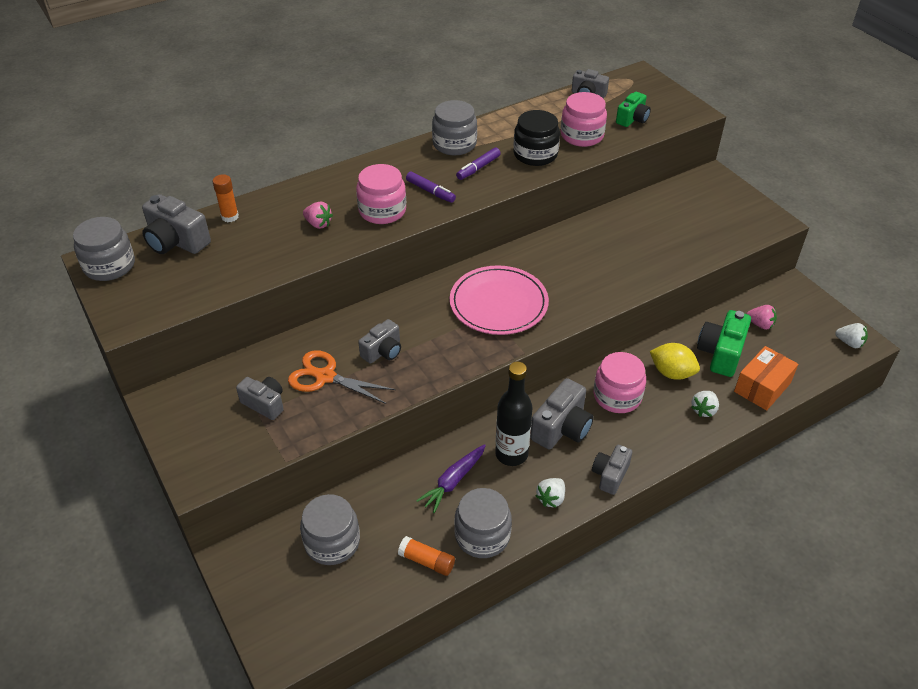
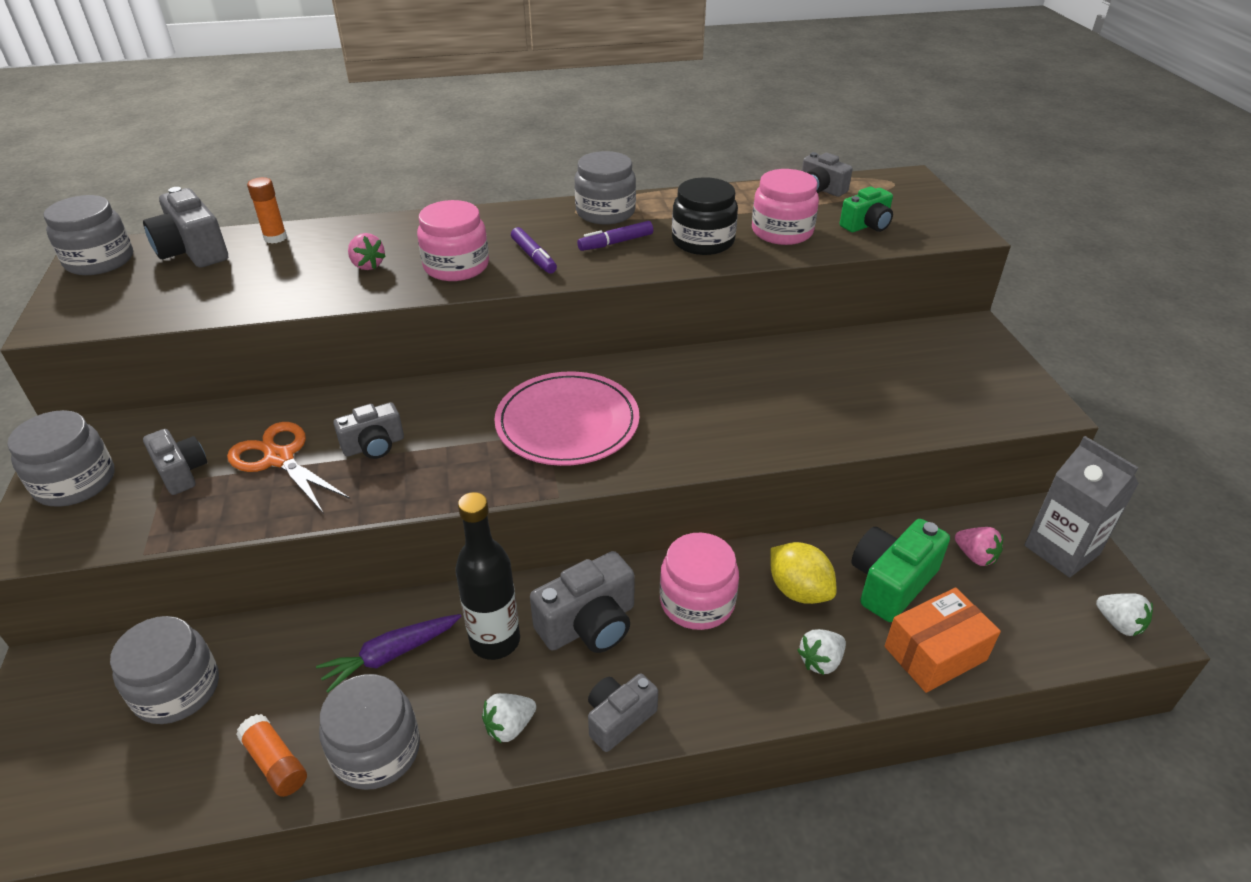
camera: 20 degrees right, 5 degrees down
(195, 431) = (75, 482): none -> grey jar
(804, 307) = (1061, 550): none -> grey carton

